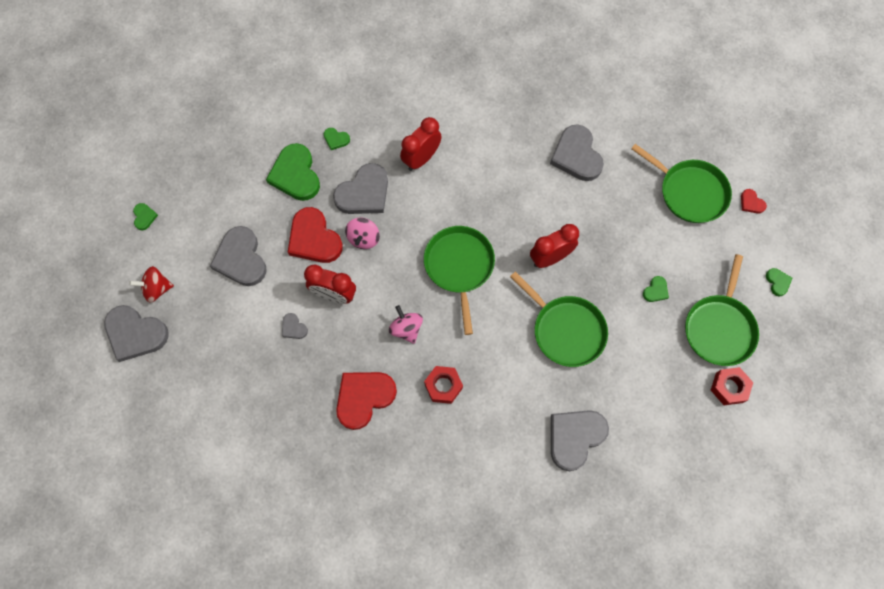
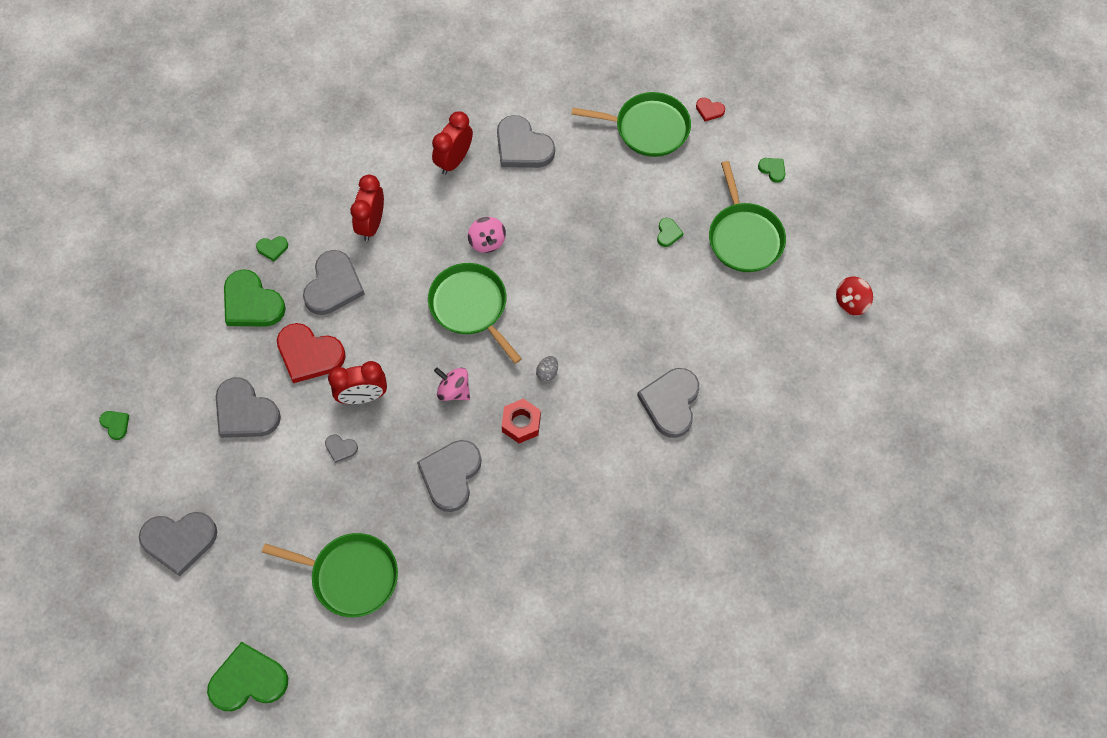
camera: 30 degrees left, 5 degrees down
(119, 474) = (248, 680): none -> green heart
(157, 289) = (174, 486): red spinning top -> red spinning top (851, 302)
(363, 238) = (360, 328): pink spinning top -> pink spinning top (487, 242)
(364, 398) = (451, 475): red heart -> grey heart
(488, 355) = (547, 373): none -> grey egg
(550, 258) = (553, 254): red clock -> red clock (454, 160)
(565, 330) = (606, 312): green pan -> green pan (350, 576)
(729, 387) = (782, 285): red nut -> none

